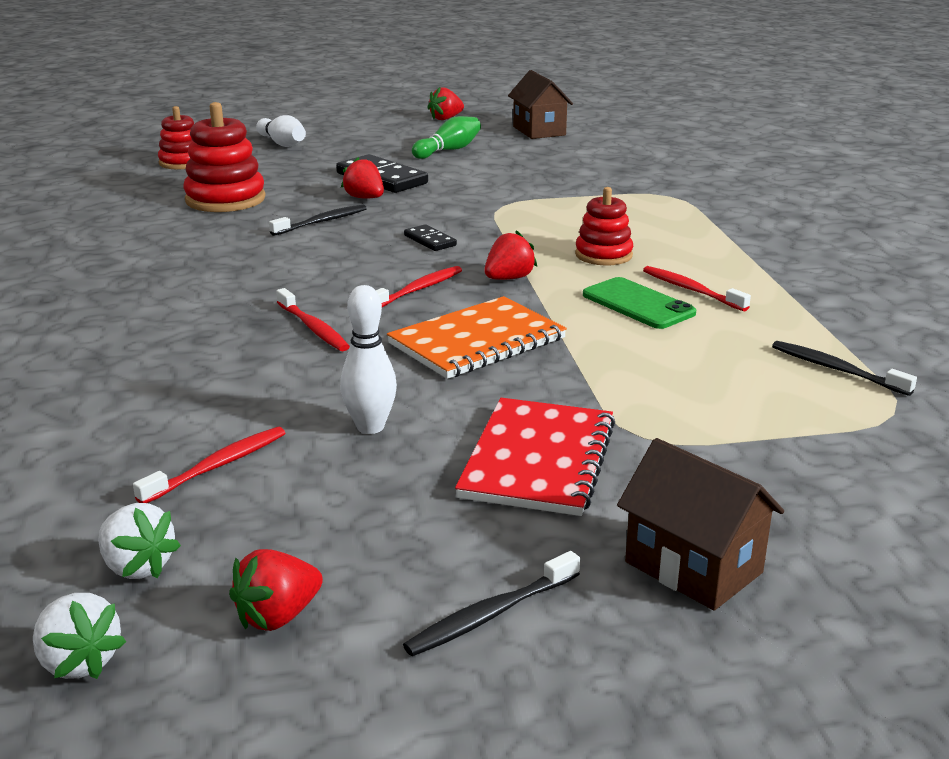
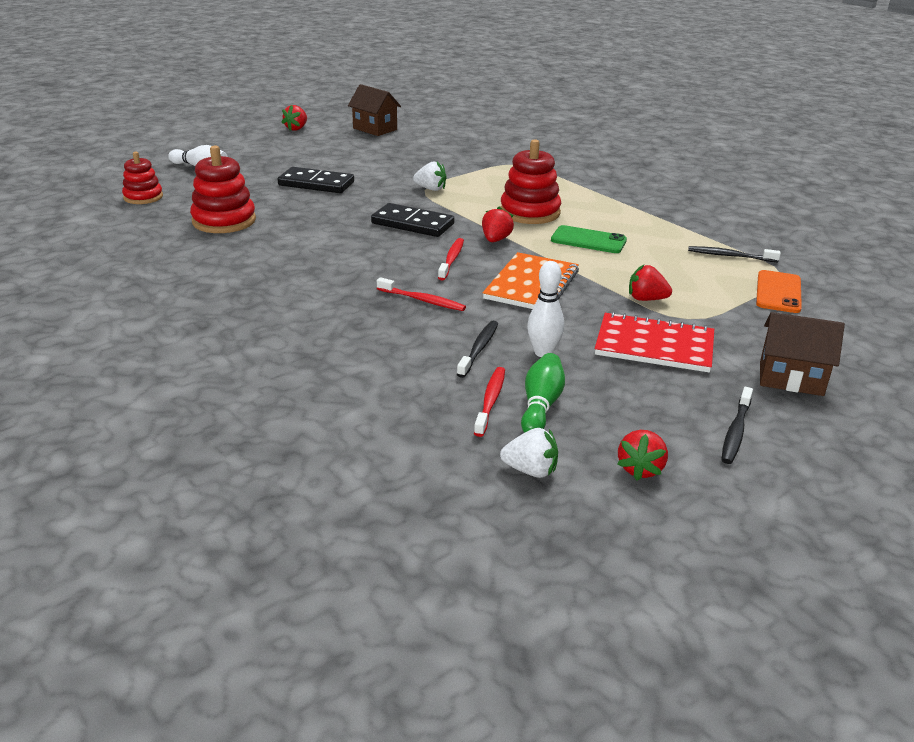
camera: 30 degrees left, 5 degrees up
(79, 662) = (575, 529): white strawberry -> white strawberry (431, 189)
(321, 222) = (320, 225): black toothbrush -> black toothbrush (479, 349)
(365, 198) = (325, 201): red strawberry -> red strawberry (646, 299)
(430, 241) = (412, 224): black domino -> black domino, size x1.91
(448, 150) = (333, 154): green bowling pin -> green bowling pin (541, 405)
(538, 459) = (654, 345): red notebook -> red notebook turned 60 degrees counterclockwise
(603, 255) = (530, 212): red stacking toy -> red stacking toy, size x1.56
(691, 290) = (605, 225): red toothbrush -> none
(850, 438) = (778, 292): none -> orange phone

